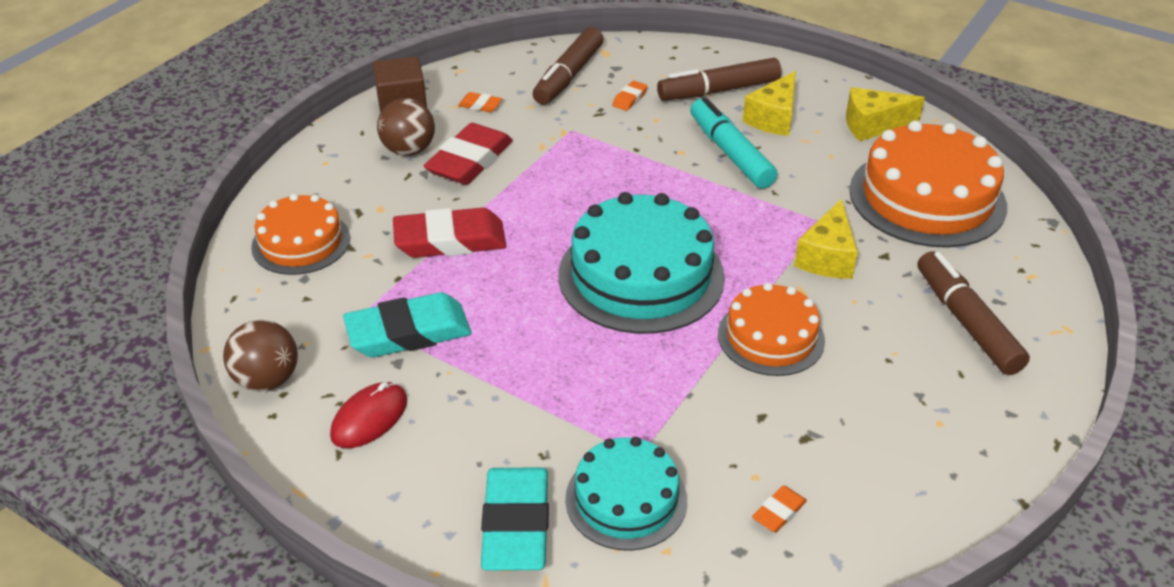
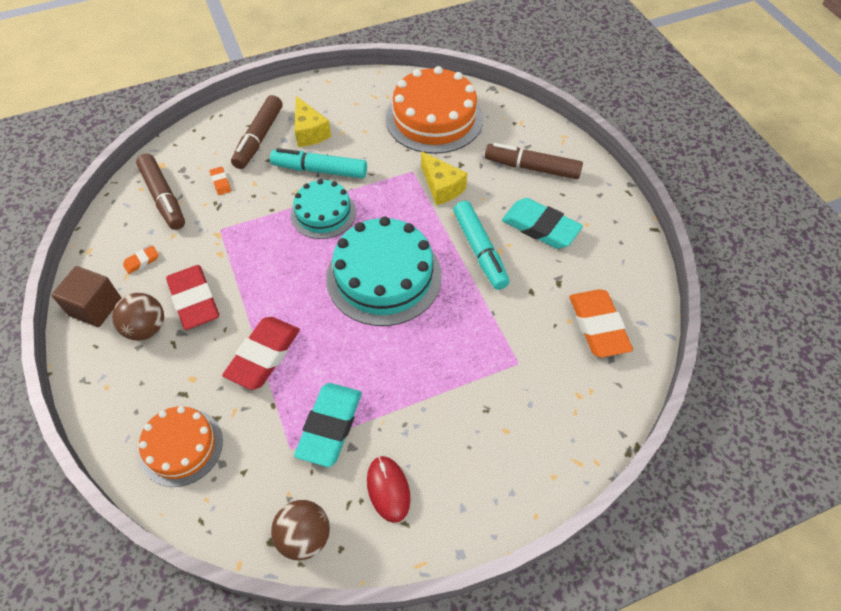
camera: 55 degrees left, 15 degrees up
(516, 525) = (528, 453): turquoise eraser -> turquoise eraser (540, 227)
(626, 499) = (545, 388): turquoise cake -> turquoise cake (323, 213)
(771, 337) = (479, 250): orange cake -> turquoise marker
(779, 512) = (598, 326): orange eraser -> orange eraser, size x2.24
(873, 125) = (358, 98): yellow cheese -> none

